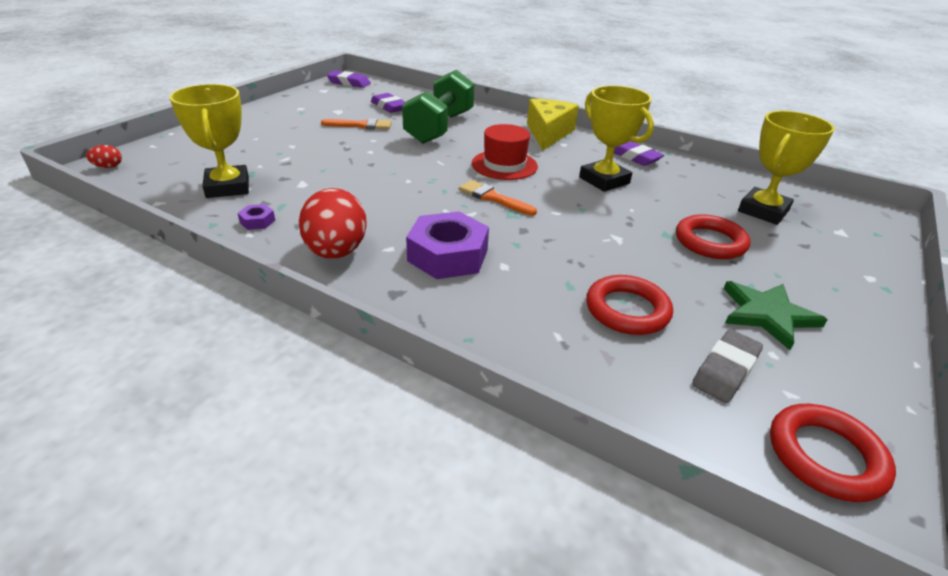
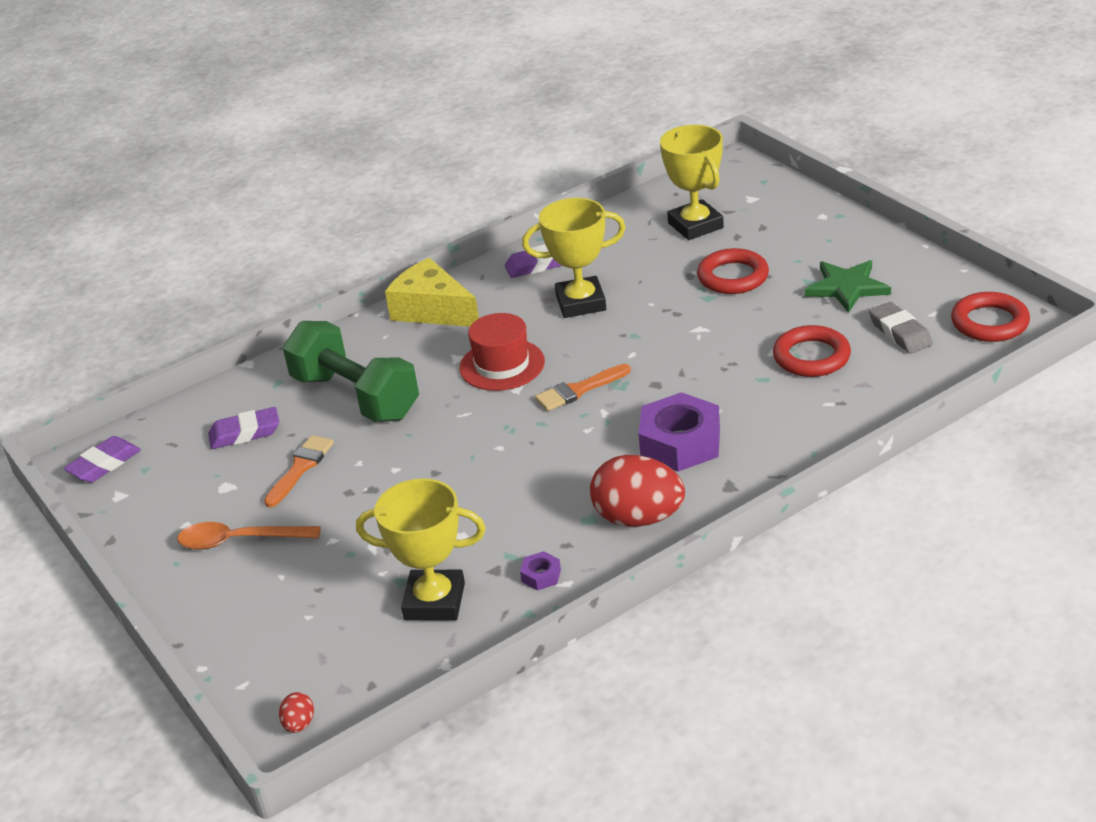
camera: 60 degrees left, 0 degrees up
(287, 122) = (239, 541): none -> orange spoon

